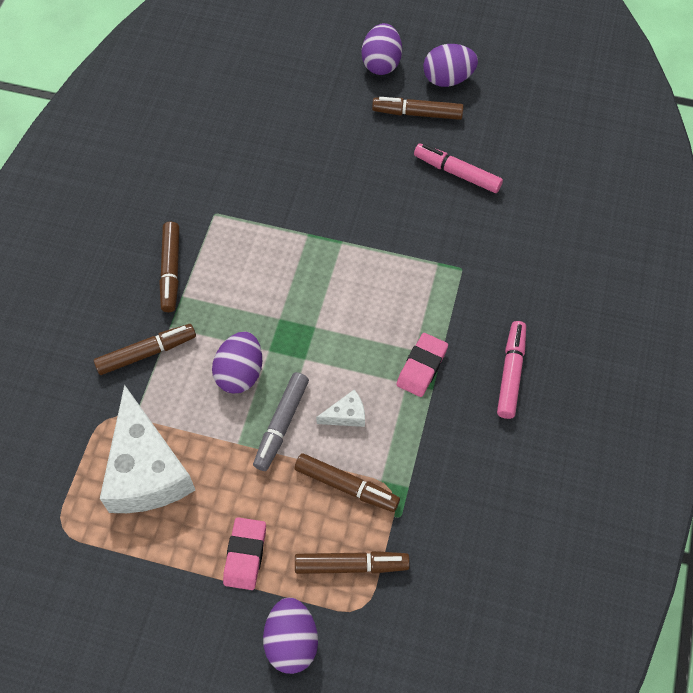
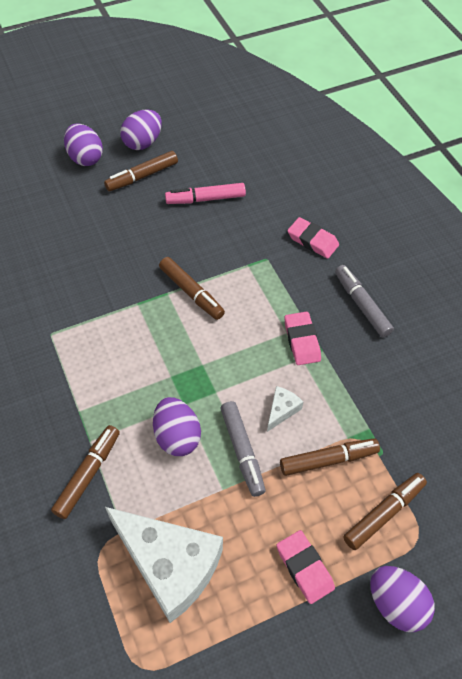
camera: 40 degrees left, 5 degrees down
(170, 271) = (52, 399): brown marker -> brown marker (191, 293)
(511, 373) = (361, 304): pink marker -> grey marker
(523, 280) = (312, 240): none -> pink eraser

